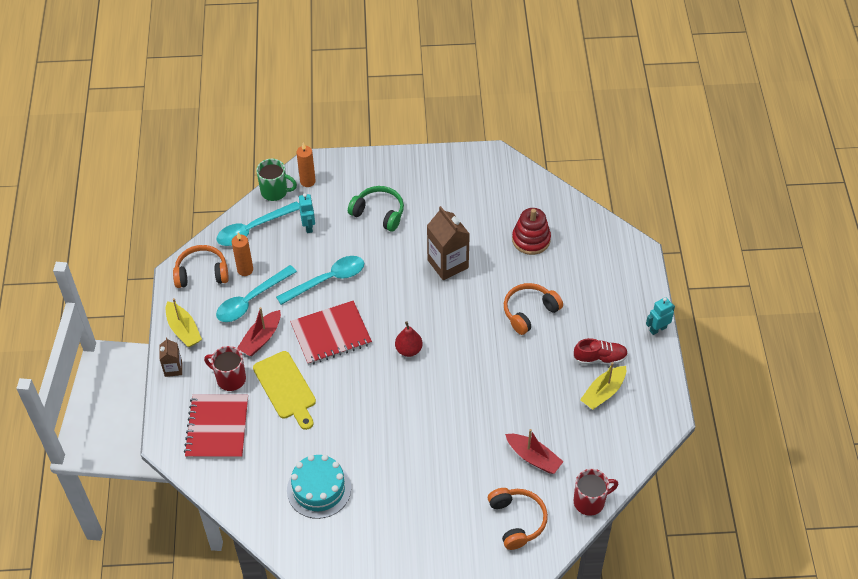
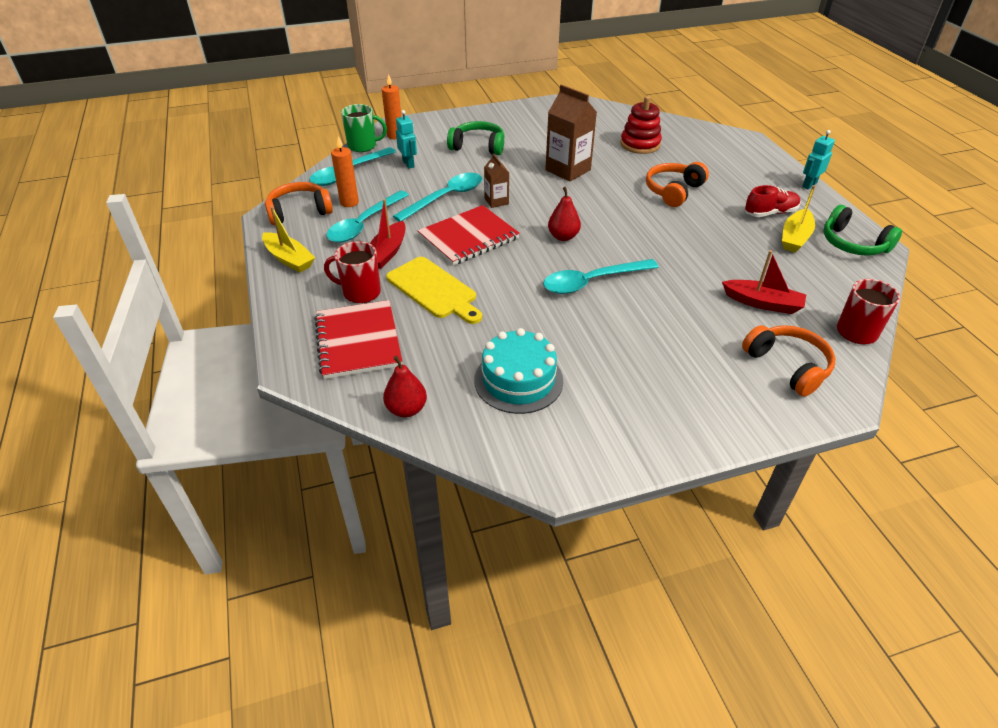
camera: 15 degrees left, 10 degrees down
(173, 368) = (284, 294): brown carton -> brown carton (496, 201)
(235, 496) = (406, 409): none -> red pear
(411, 406) = (592, 282): none -> turquoise spoon
(648, 410) = (853, 244): none -> green headphones

